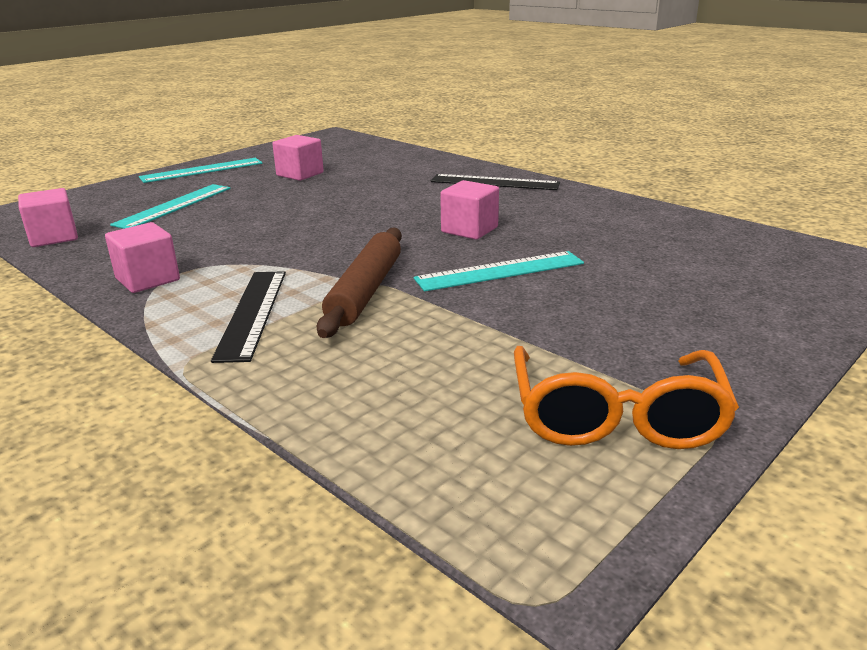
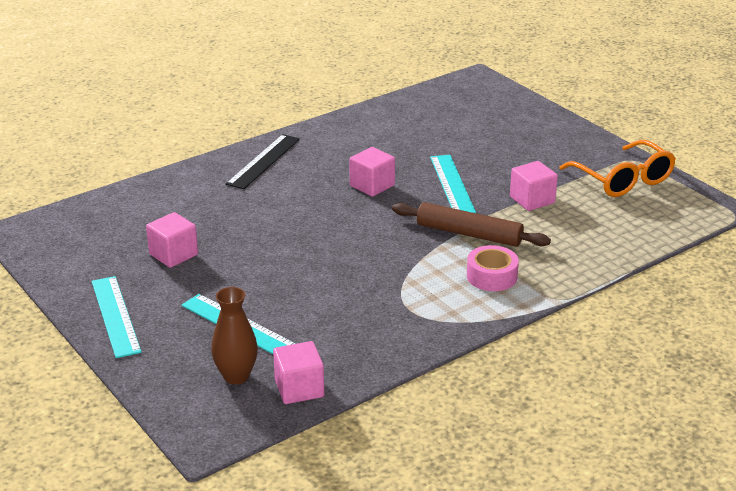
camera: 80 degrees left, 5 degrees up
(90, 214) = (236, 376): none -> brown vase
(148, 279) = (420, 324): pink cube -> pink cube (532, 200)
(253, 313) = (491, 276): black ruler -> pink tape
(615, 416) = (622, 180): orange glasses -> orange glasses turned 45 degrees clockwise

